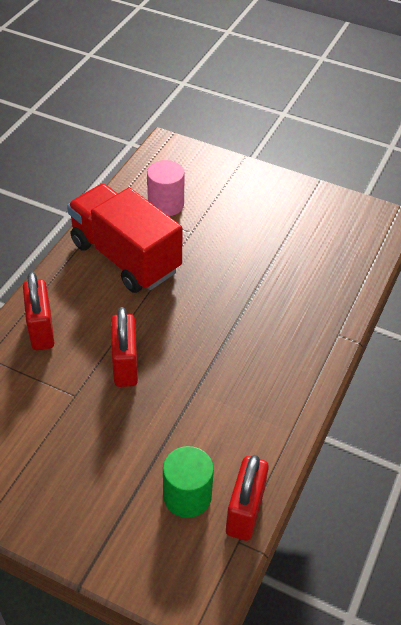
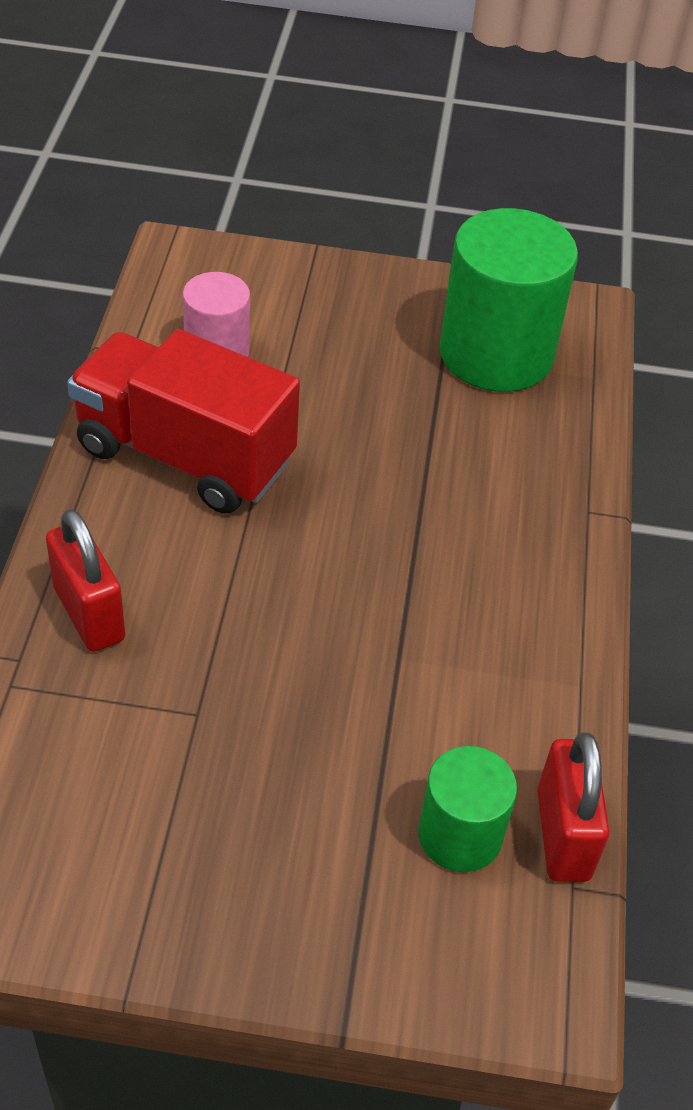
camera: 20 degrees left, 0 degrees up
(125, 365) = (264, 641): red padlock -> none
(322, 234) = (496, 354): none -> green cylinder

